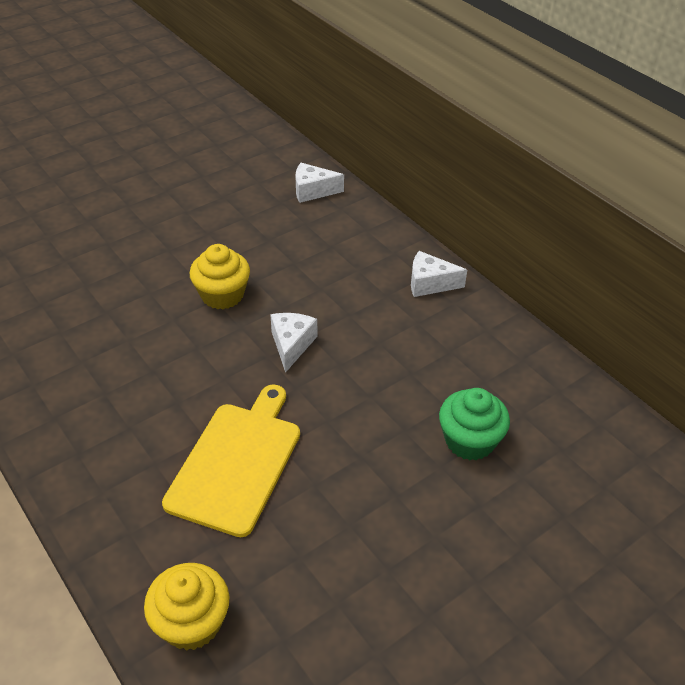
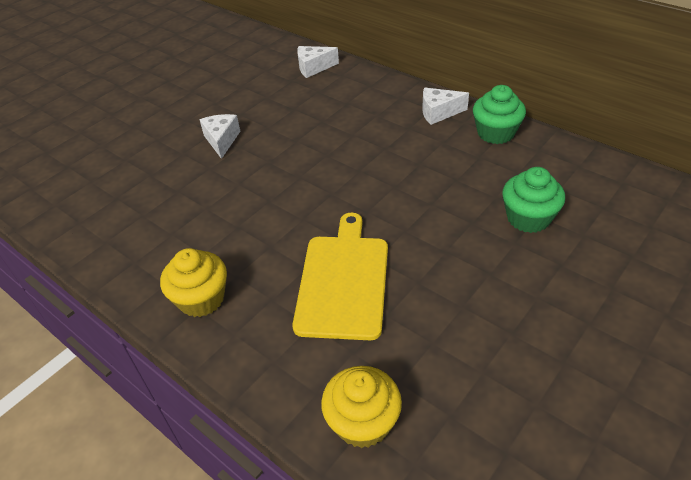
camera: 10 degrees left, 0 degrees up
(222, 295) = (273, 157): yellow cupcake -> yellow cupcake (201, 299)
(291, 345) = (348, 181): white cheese -> white cheese (222, 140)
(483, 325) = (495, 133): none -> green cupcake

